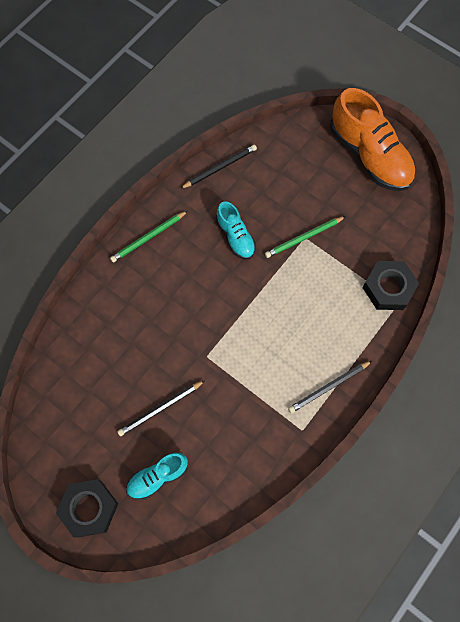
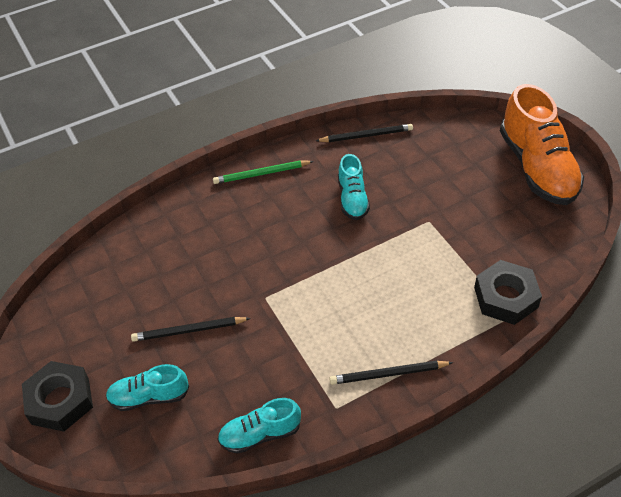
camera: 25 degrees right, 20 degrees down
(256, 473) = (260, 434): none -> turquoise shoe
(304, 238) = (427, 221): green pencil -> none

